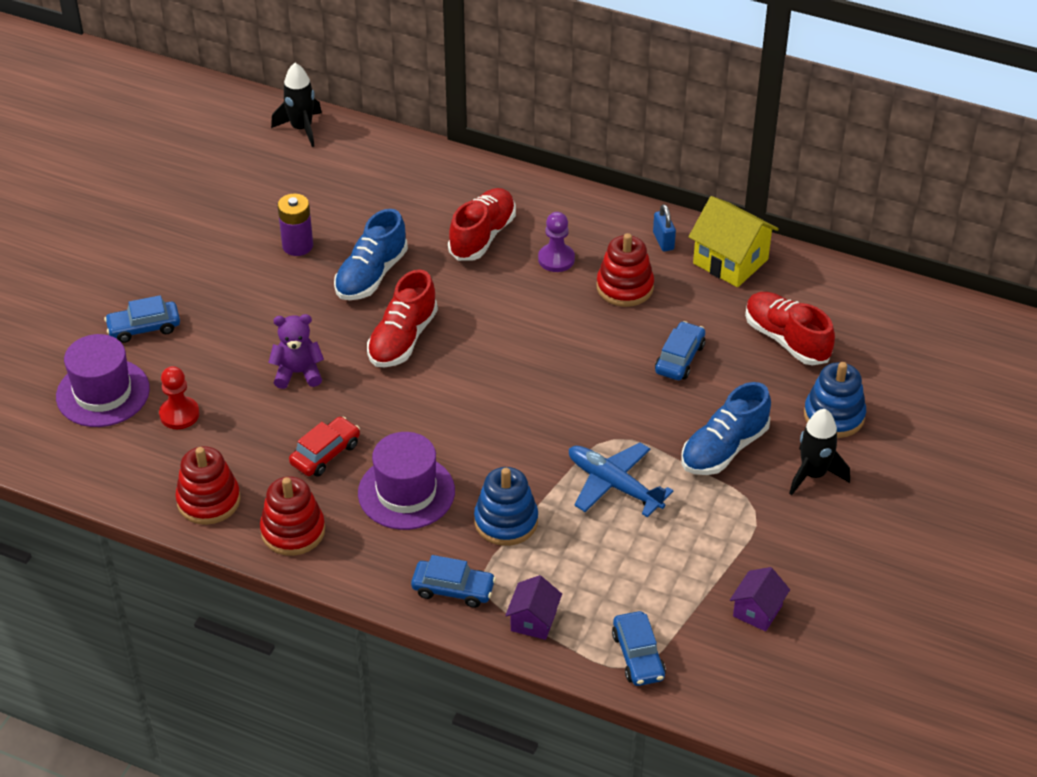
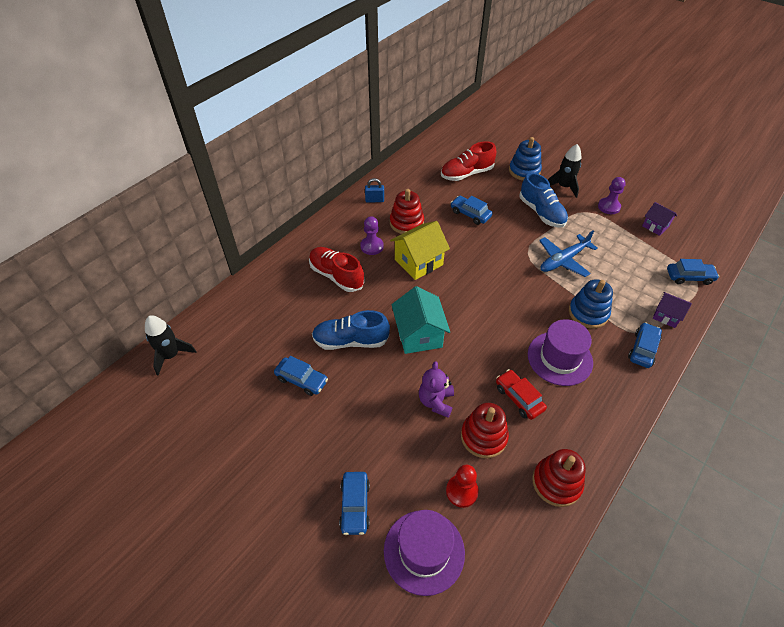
camera: 75 degrees left, 5 degrees up
(293, 531) = (590, 430): red stacking toy -> red stacking toy (483, 437)
(297, 246) = (302, 380): purple battery -> blue car
(371, 275) = (350, 341): blue shoe -> blue shoe turned 135 degrees clockwise
(402, 339) = (419, 335): red shoe -> turquoise house
(730, 261) = (401, 179): yellow house -> yellow house (418, 262)
(784, 542) = (609, 207): none -> purple pawn

